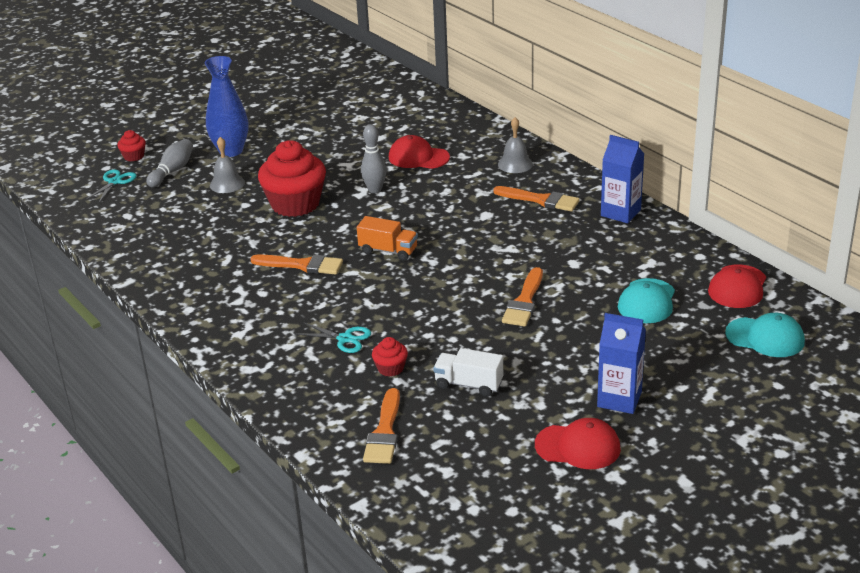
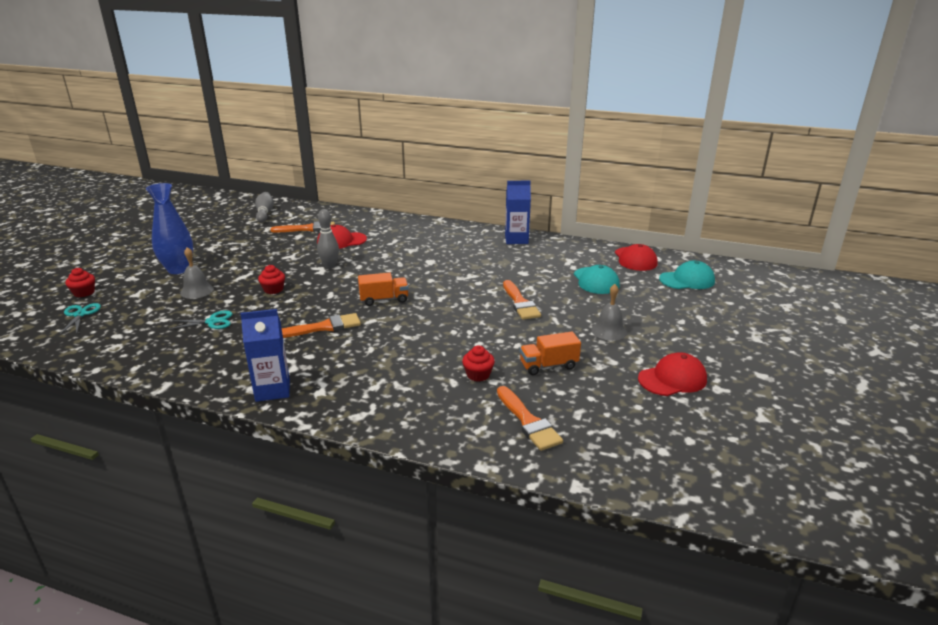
camera: 35 degrees left, 5 degrees down
(172, 171) = (134, 294): grey bowling pin -> grey bowling pin (265, 213)
(295, 204) = (273, 289): red cupcake -> red cupcake, size x0.44
(345, 339) = (417, 366): turquoise scissors -> turquoise scissors (212, 322)
(469, 384) = (548, 365): white truck -> orange truck
(515, 164) = (415, 230): grey bell -> grey bell (609, 331)
(541, 200) = (457, 245): orange brush -> orange brush (308, 229)
(619, 399) = (656, 340): blue carton -> blue carton (272, 390)

